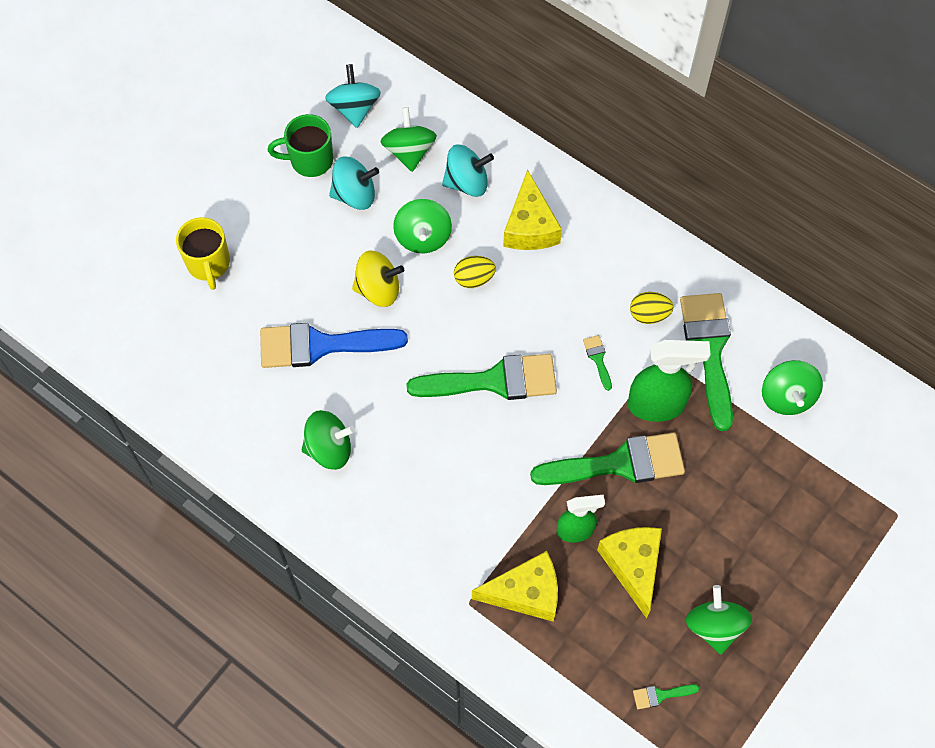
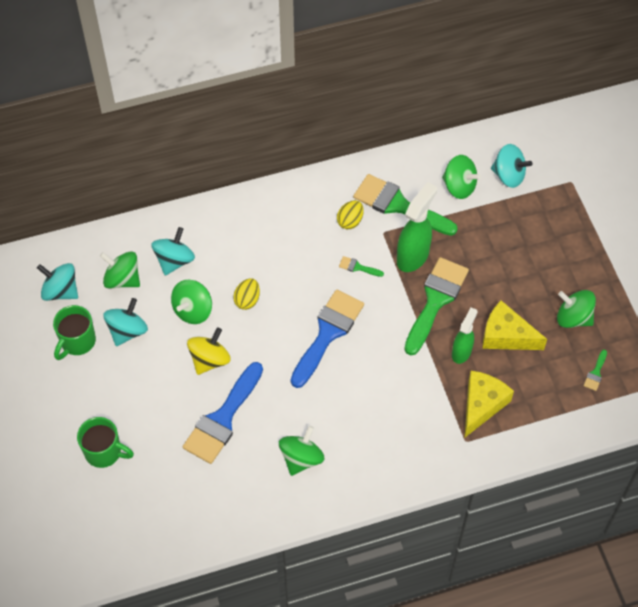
camera: 55 degrees left, 5 degrees down
(208, 264) = (104, 452): yellow mug -> green mug
(423, 237) = (193, 310): green spinning top -> green spinning top turned 90 degrees clockwise
(493, 381) = (327, 333): green brush -> blue brush
(530, 226) = (236, 245): yellow cheese -> none
(846, 440) = (508, 175): none -> turquoise spinning top

